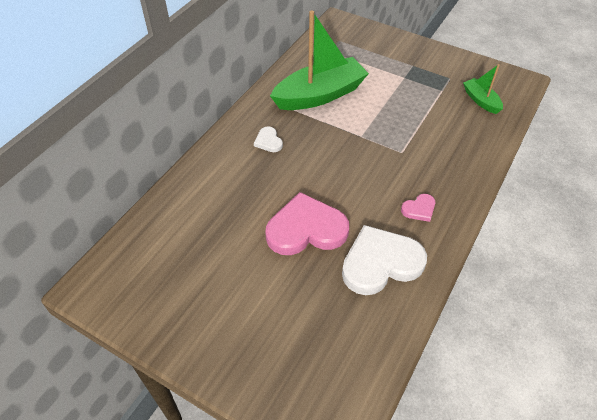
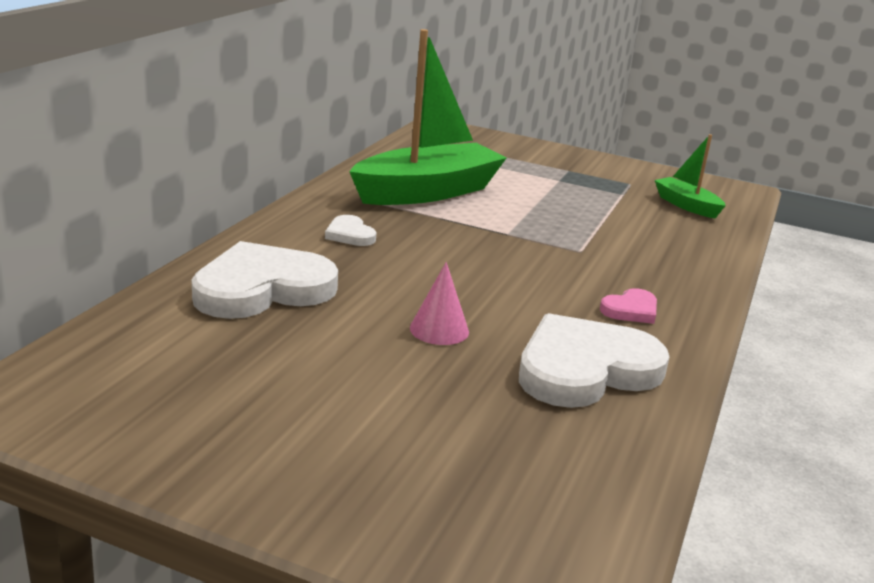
camera: 10 degrees left, 25 degrees down
(215, 195) = (262, 289): none -> white heart
(306, 229) = (439, 330): pink heart -> pink cone

